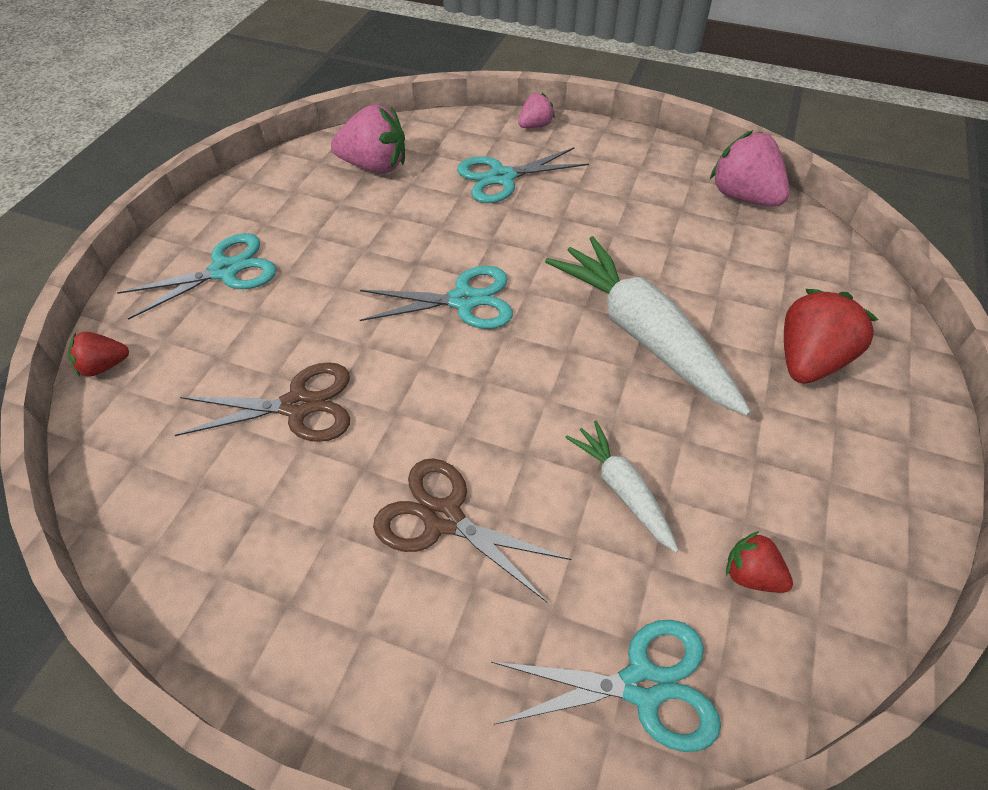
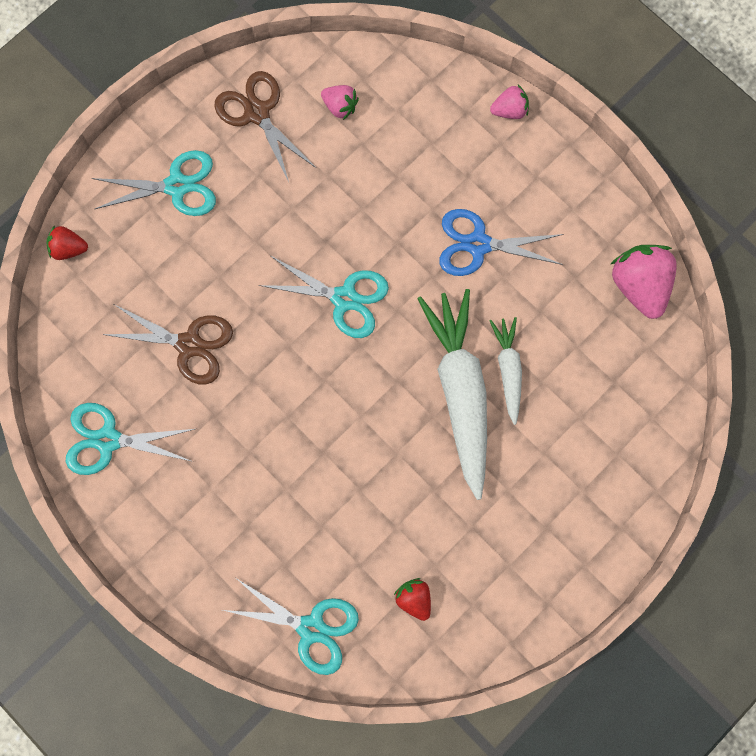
camera: 25 degrees right, 25 degrees up
(375, 166) = (340, 106): pink strawberry -> pink strawberry, size x0.55
(443, 518) = (249, 475): brown scissors -> brown scissors (257, 113)
(502, 177) = (443, 169): turquoise scissors -> turquoise scissors (108, 440)
(573, 216) = (478, 244): none -> blue scissors
(622, 489) = (370, 507): white carrot -> white carrot (508, 369)
(808, 360) = (567, 470): red strawberry -> none

